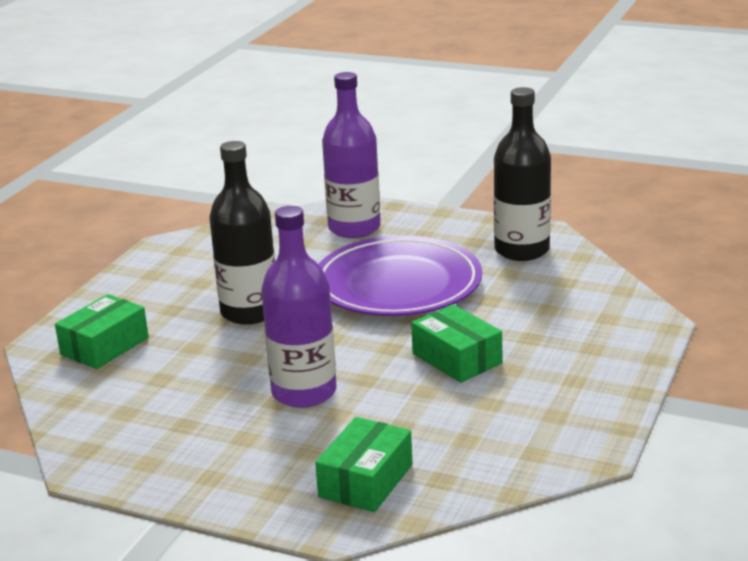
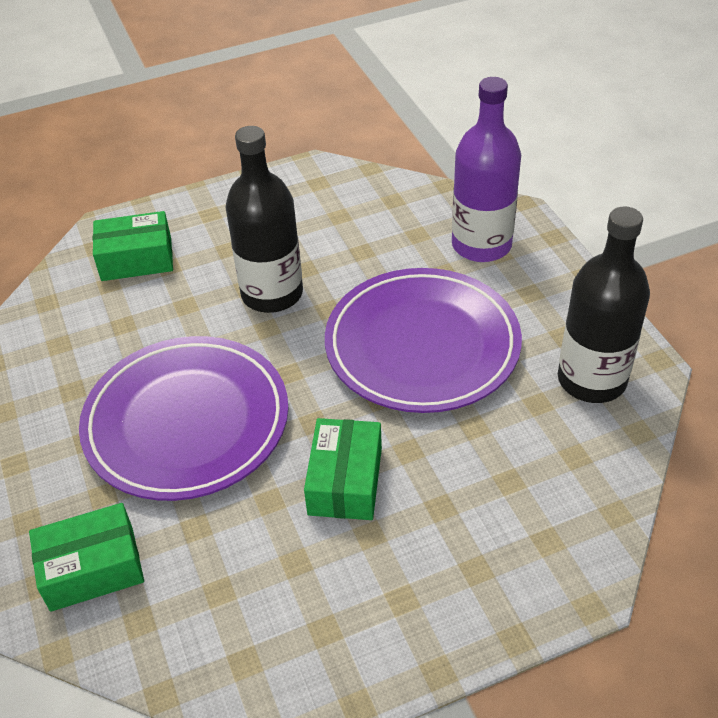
camera: 45 degrees right, 20 degrees up
(304, 392) = (187, 422): purple bottle -> purple plate

